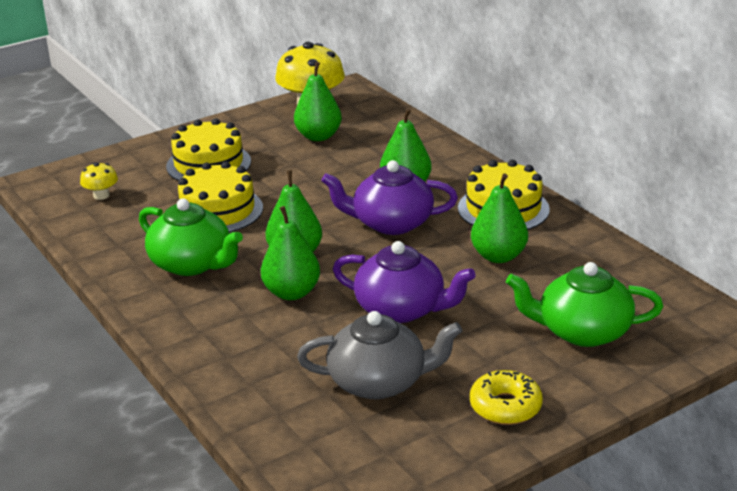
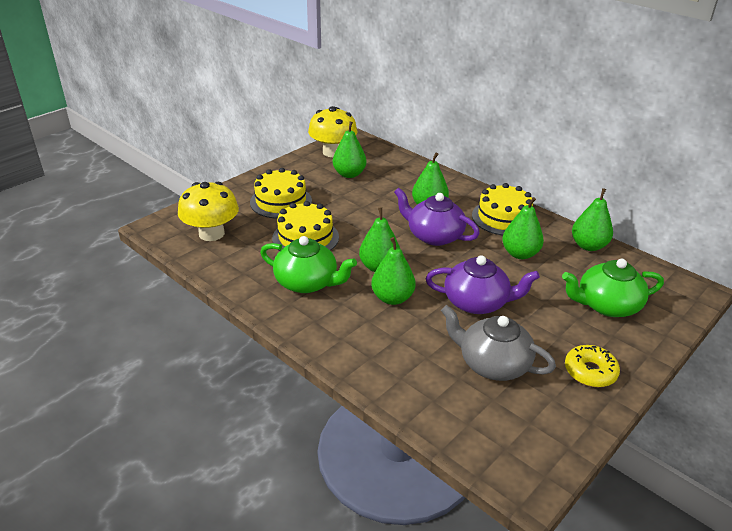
camera: 15 degrees left, 5 degrees up
(101, 195) = (211, 233): yellow mushroom -> yellow mushroom, size x2.10
(379, 382) = (492, 364): grey teapot -> grey teapot turned 135 degrees counterclockwise
(391, 223) = (434, 236): purple teapot -> purple teapot turned 45 degrees clockwise
(605, 255) = (588, 246): none -> green pear

